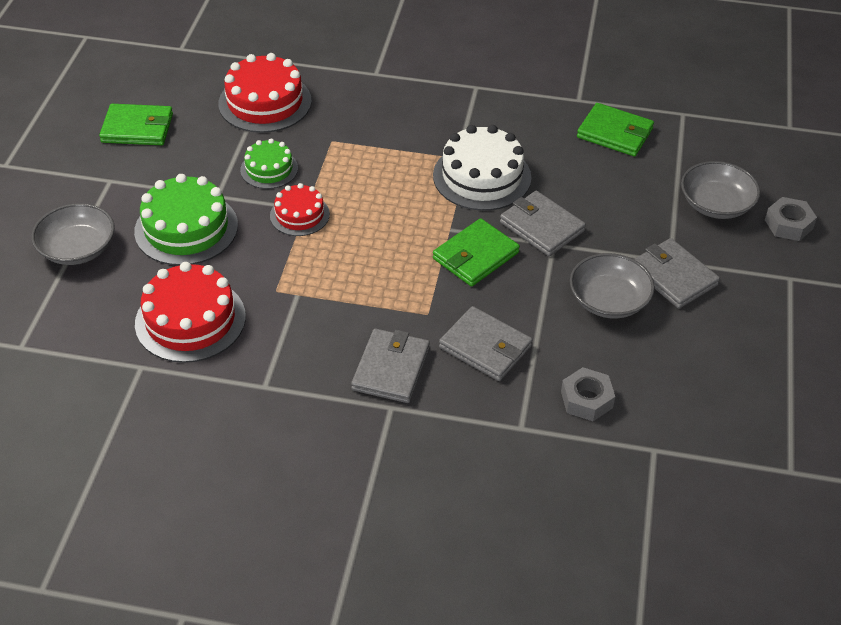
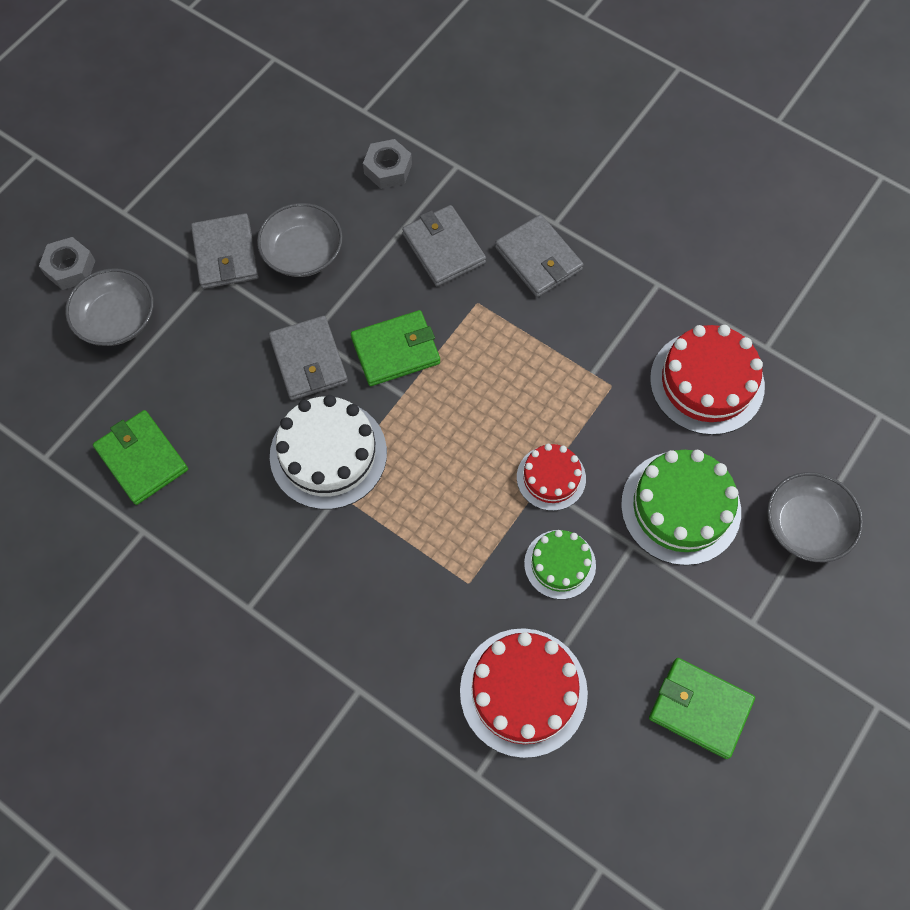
camera: 155 degrees left, 20 degrees up
(391, 369) = (538, 258): grey wallet -> grey wallet turned 75 degrees counterclockwise

